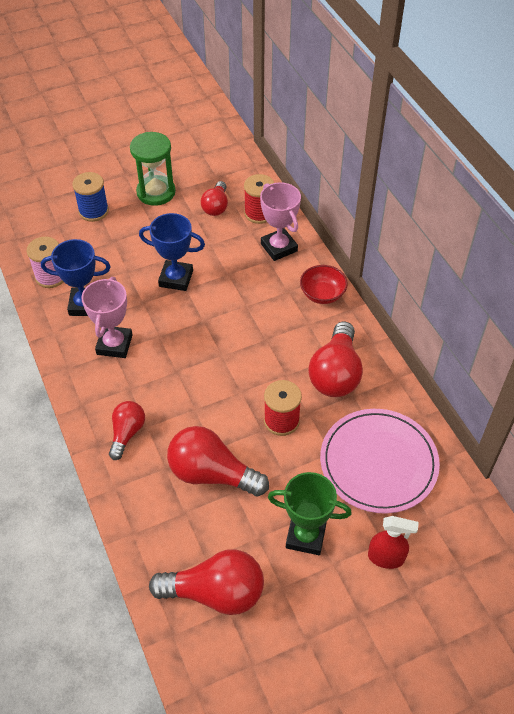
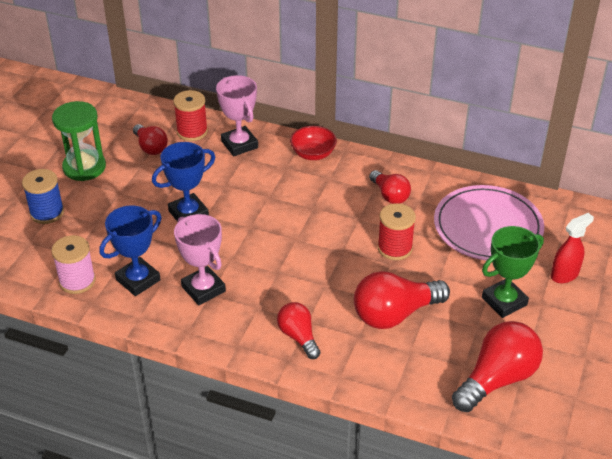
camera: 45 degrees left, 10 degrees down
(279, 247) = (239, 144): pink trophy -> pink trophy turned 45 degrees clockwise
(335, 373) = (390, 195): red light bulb -> red light bulb, size x0.60

